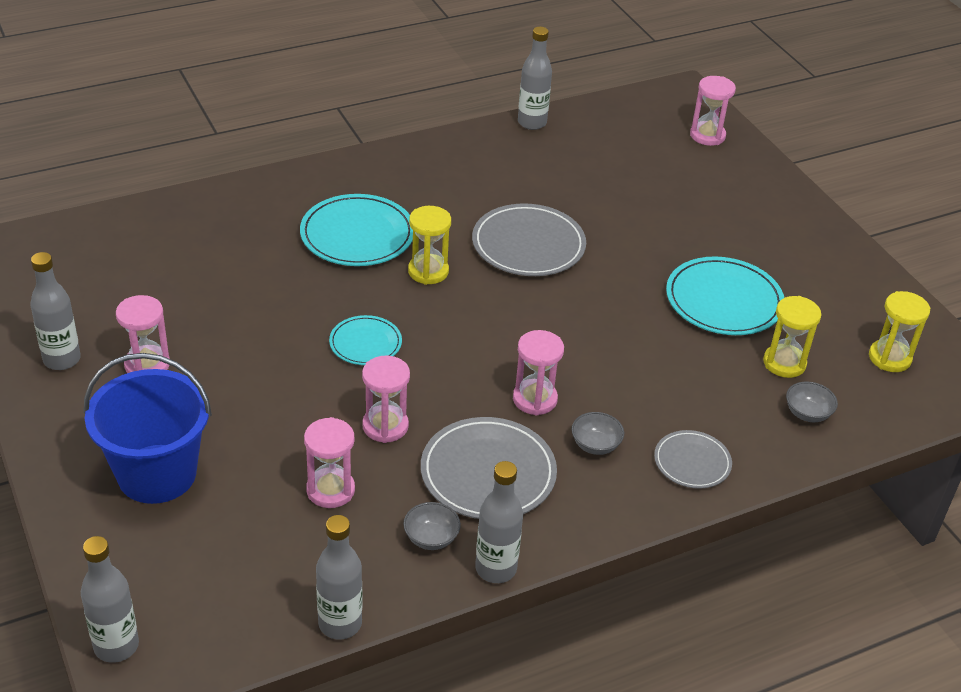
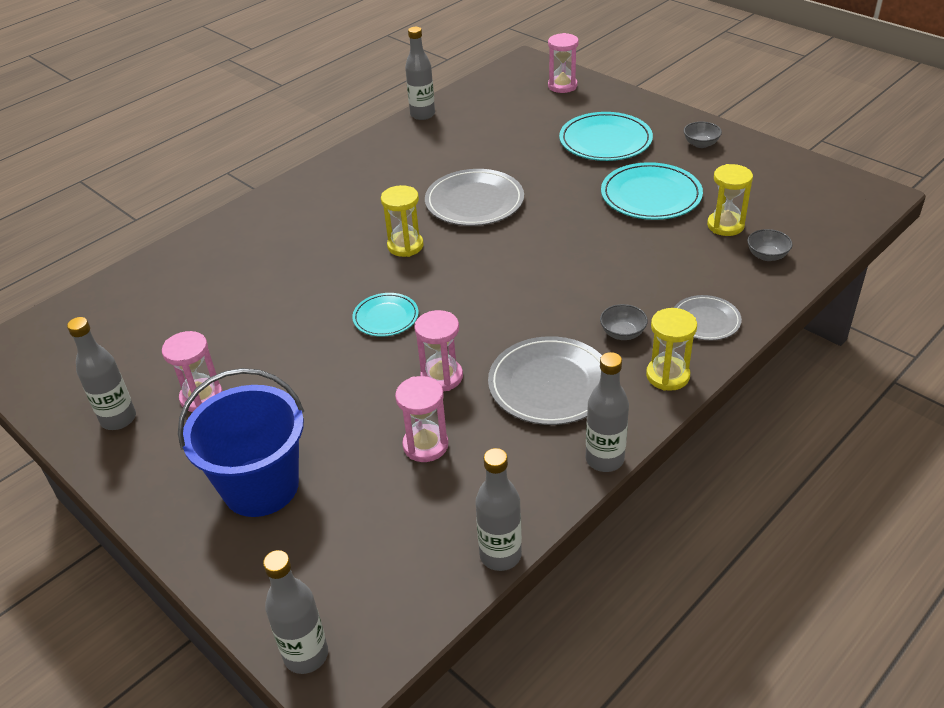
camera: 15 degrees left, 0 degrees up
(357, 235) = (329, 236): turquoise plate -> turquoise plate (605, 141)
(431, 538) = (535, 454): grey bowl -> grey bowl (701, 144)
(535, 399) = (552, 315): pink hourglass -> none
(889, 358) = (798, 197): yellow hourglass -> yellow hourglass (667, 376)

